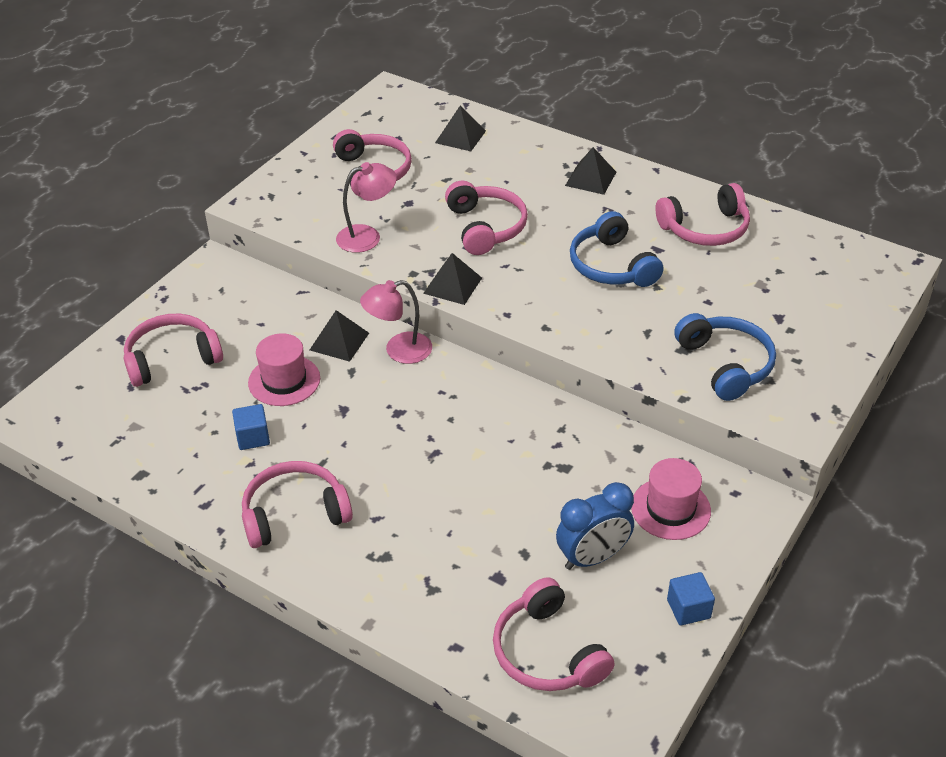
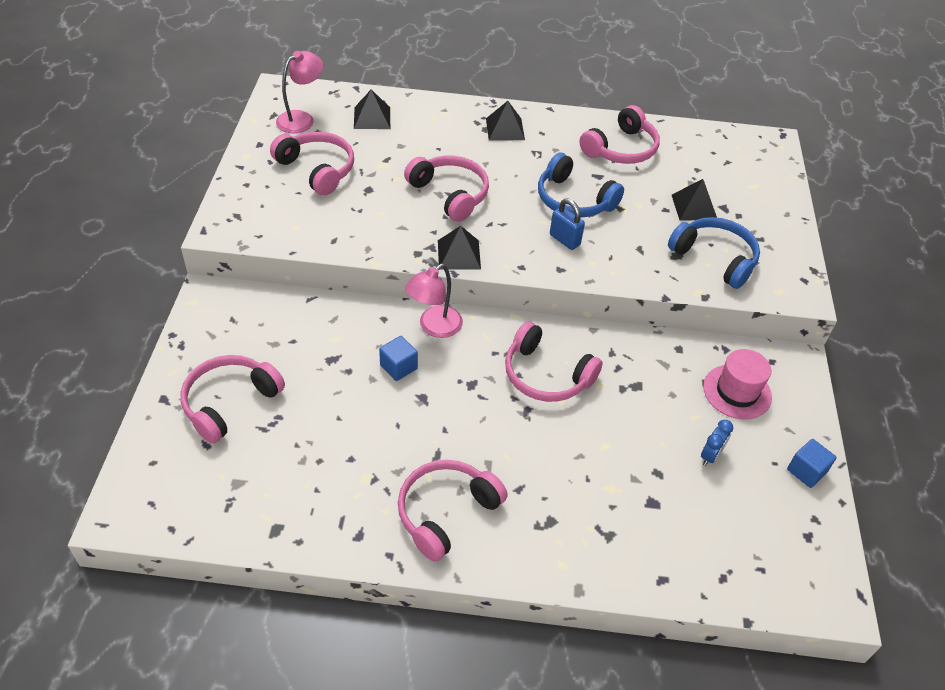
camera: 30 degrees left, 5 degrees up
(253, 437) = (359, 453): blue cube -> blue cube (398, 367)
(284, 380) = (351, 388): pink hat -> none
(339, 341) = (376, 335): black pyramid -> black pyramid (694, 207)
(367, 237) = (354, 231): pink lamp -> pink lamp (301, 119)
(547, 652) = (733, 553): pink headphones -> pink headphones (546, 375)
(571, 301) = (564, 240): none -> blue padlock
(592, 558) = (710, 456): blue clock -> blue clock, size x0.55

